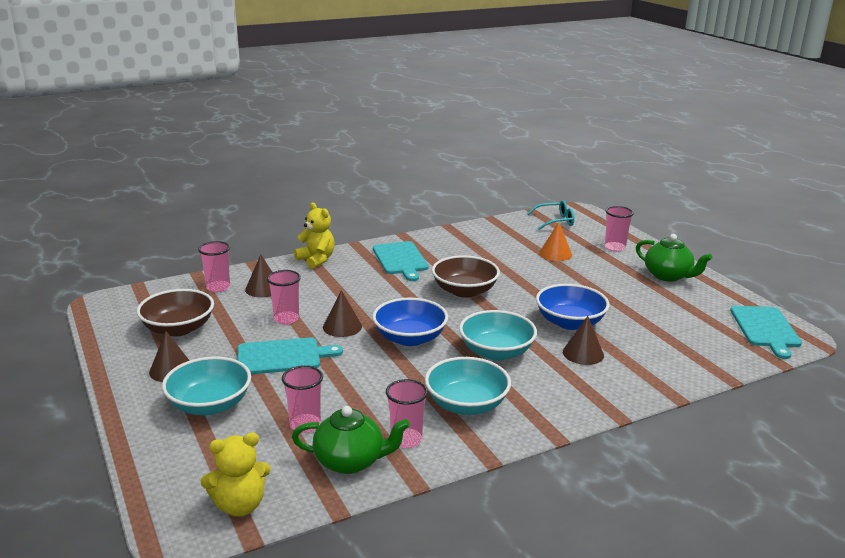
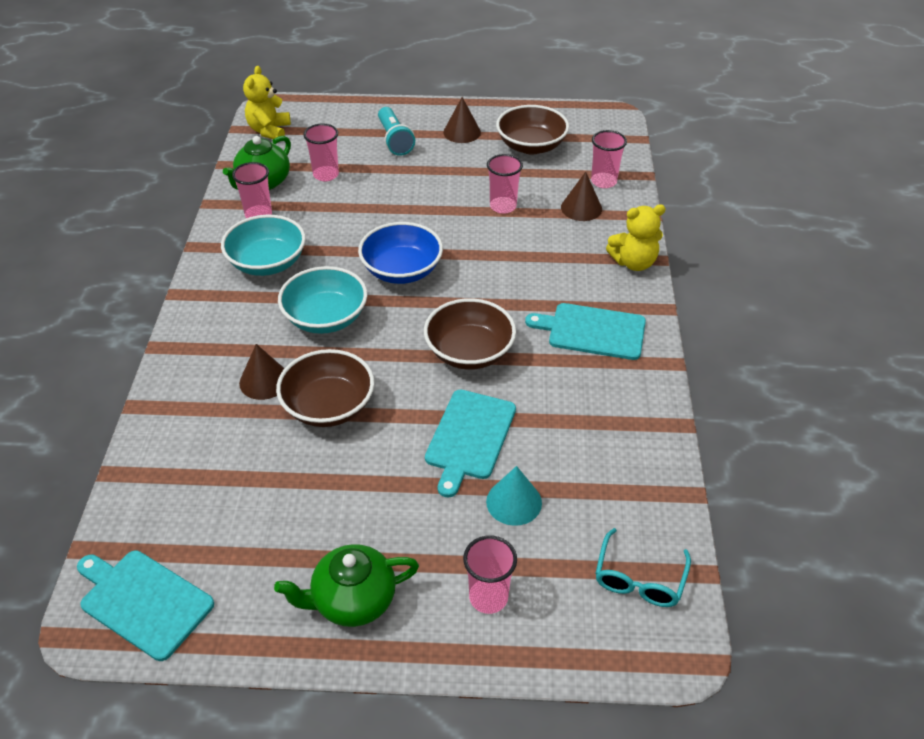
camera: 120 degrees right, 20 degrees up
(210, 405) = (394, 140): turquoise bowl -> turquoise flashlight
(282, 356) = (435, 188): turquoise cutting board -> turquoise cutting board (469, 437)
(342, 326) = (460, 235): brown cone -> none
(555, 254) = (514, 502): orange cone -> turquoise cone
(570, 322) = (328, 406): blue bowl -> brown bowl

